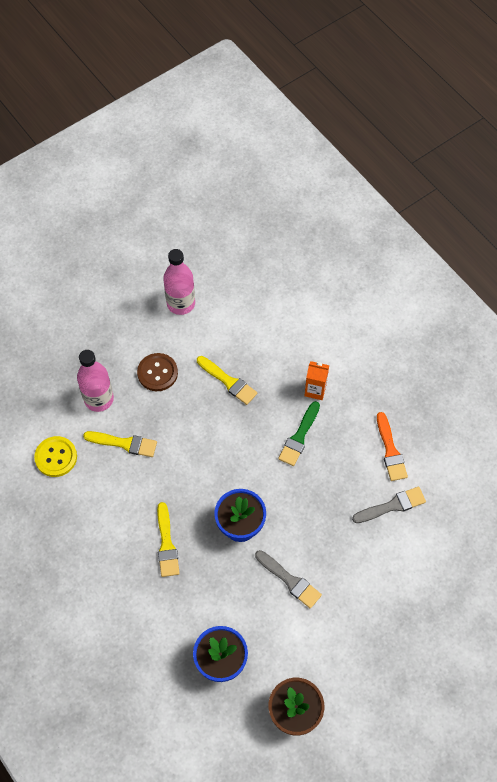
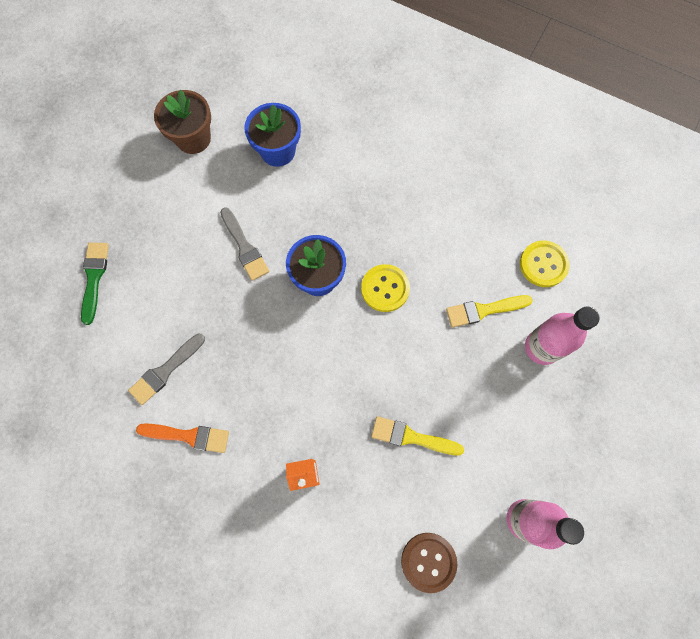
camera: 155 degrees right, 10 degrees up
(157, 373) = (497, 410): brown button -> brown button (428, 561)
(166, 544) = (382, 229): yellow brush -> none
(191, 493) = (385, 288): none -> yellow button
(290, 580) = (244, 247): grey brush -> grey brush turned 135 degrees counterclockwise
(299, 437) = (299, 405): green brush -> green brush (94, 278)
(390, 450) = (188, 436): orange brush -> orange brush turned 135 degrees clockwise

